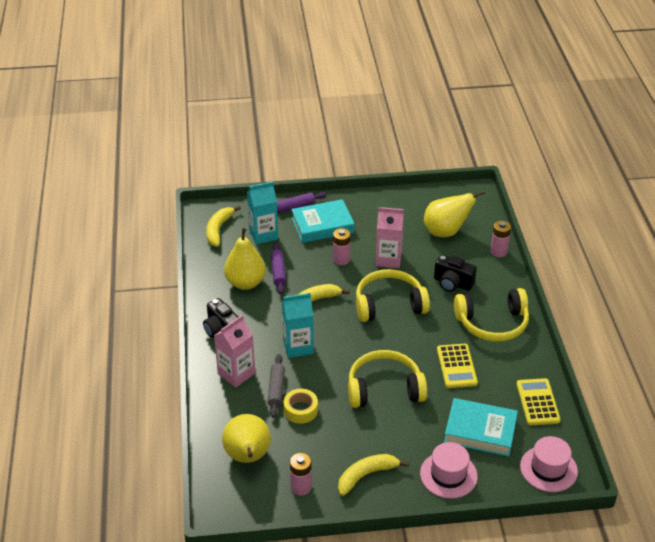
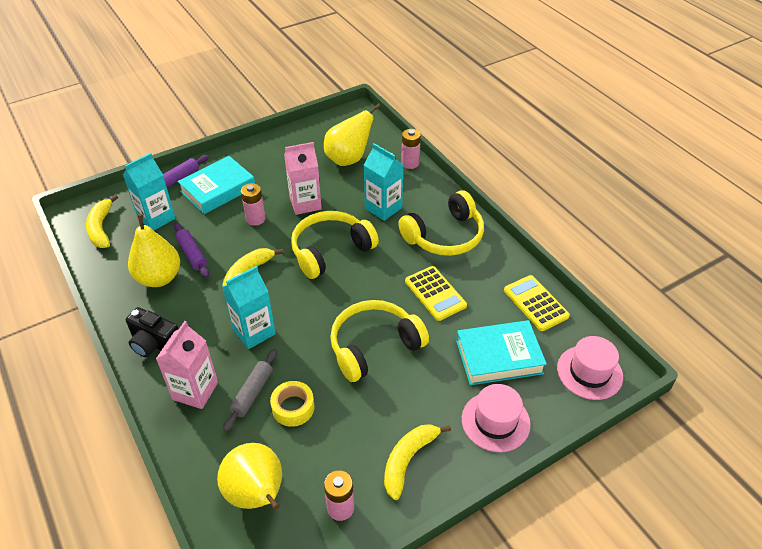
camera: 25 degrees left, 5 degrees up
(276, 389) = (252, 393): grey rolling pin -> grey rolling pin turned 45 degrees clockwise
(452, 283) = (383, 208): black camera -> turquoise carton

